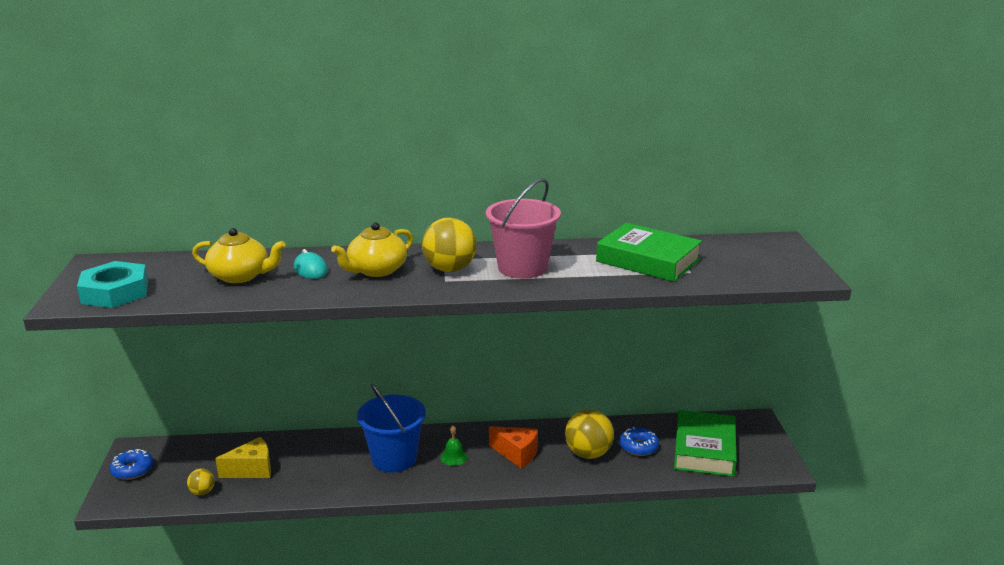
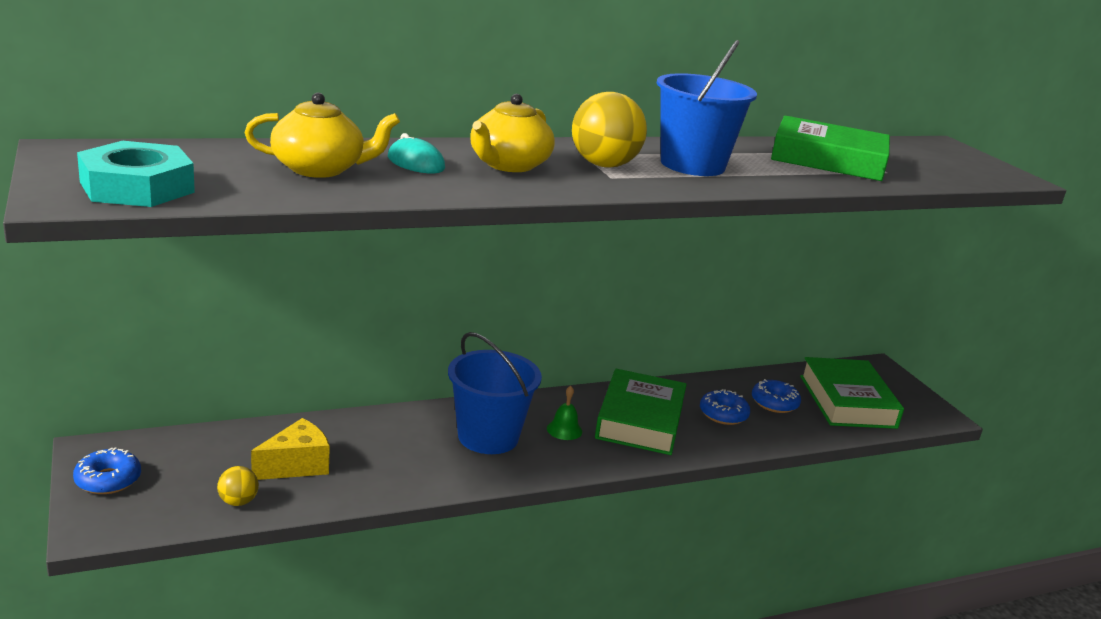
camera: 20 degrees left, 0 degrees up
(517, 454) = (640, 420): orange cheese -> green book
(522, 268) = (692, 165): pink bucket -> blue bucket
(588, 453) = (723, 414): yellow ball -> blue donut

